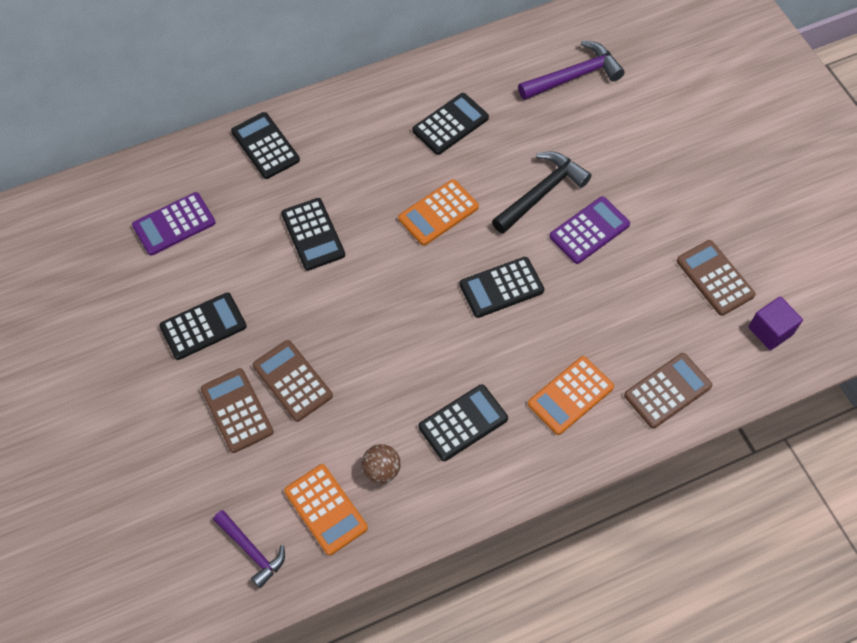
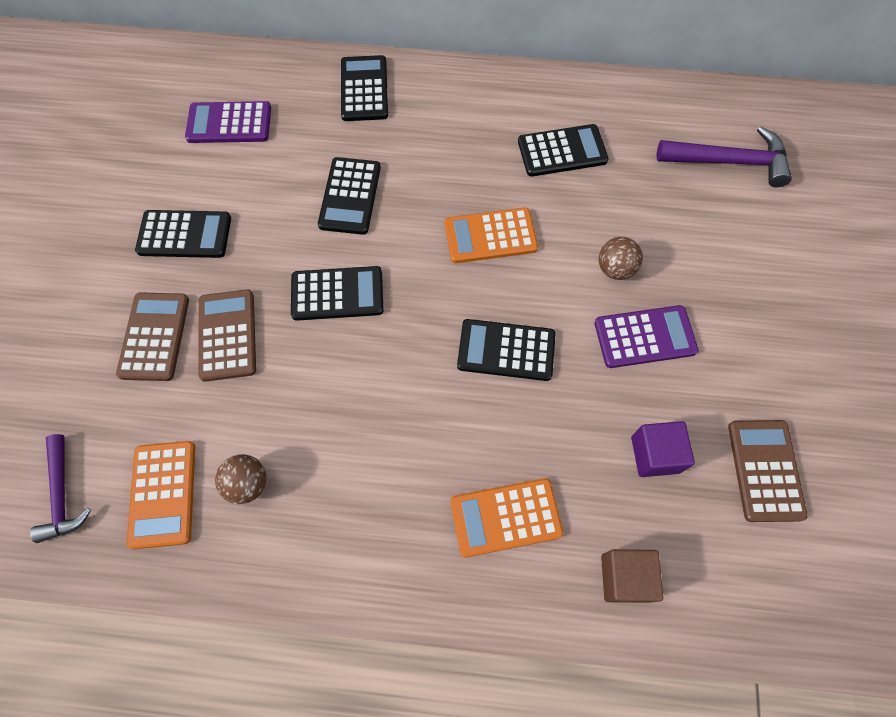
camera: 30 degrees right, 5 degrees up
(463, 423) = (367, 480): black calculator -> black calculator (337, 294)
(541, 193) = (615, 269): black hammer -> brown ball
(667, 391) = (625, 578): brown calculator -> brown cube
(770, 331) = (800, 575): purple cube -> purple cube (655, 454)

